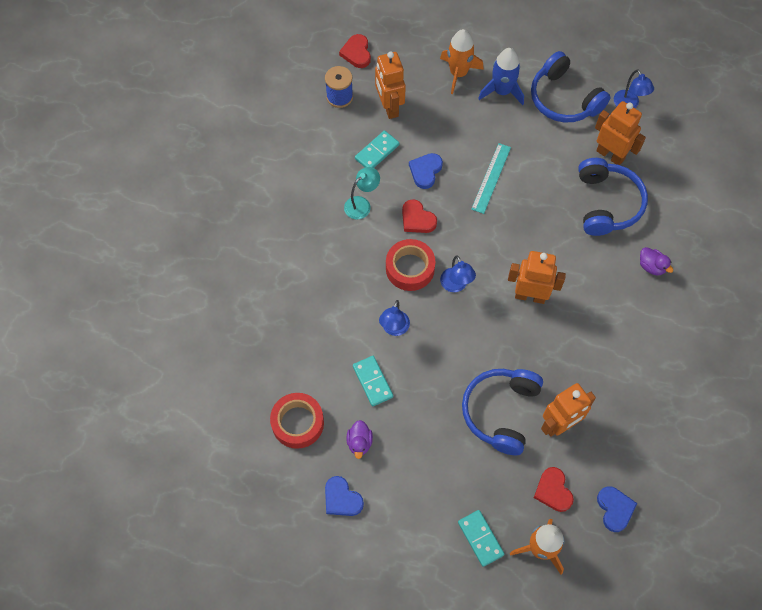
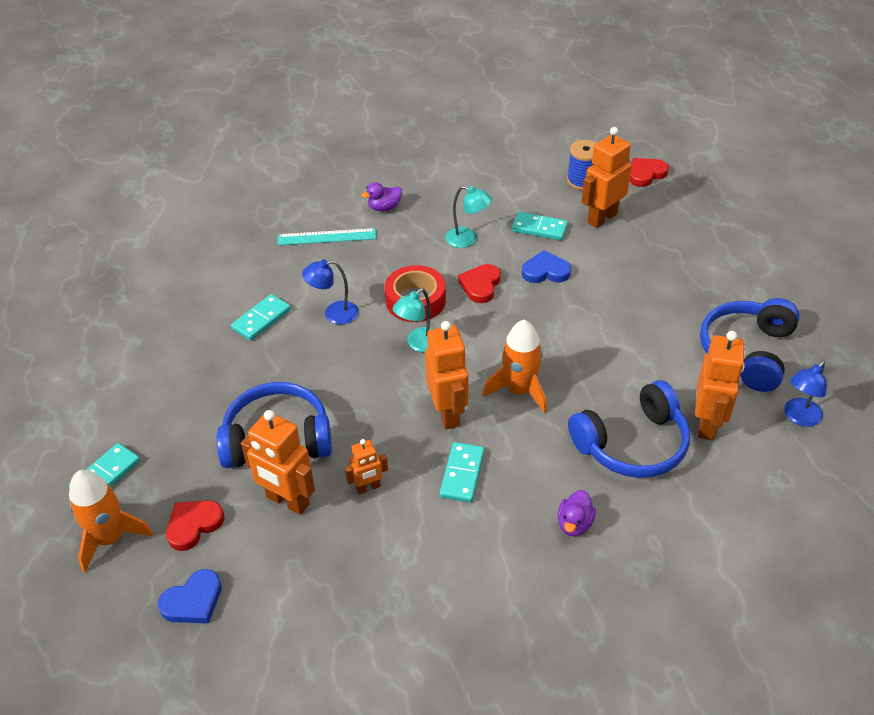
camera: 65 degrees right, 20 degrees down
(297, 423) = (187, 282): red tape -> none
(342, 499) = (114, 343): blue heart -> none
(359, 442) = (185, 334): purple duck -> purple duck (384, 207)
(456, 285) = (419, 344): blue lamp -> turquoise lamp
(458, 73) = (694, 253): orange rocket -> orange rocket (519, 390)
(491, 178) = (580, 325): turquoise ruler -> turquoise ruler (327, 237)
(502, 91) = (705, 295): blue rocket -> none
(571, 370) = (368, 487): none -> orange robot
(585, 310) = (462, 474): none -> turquoise domino

